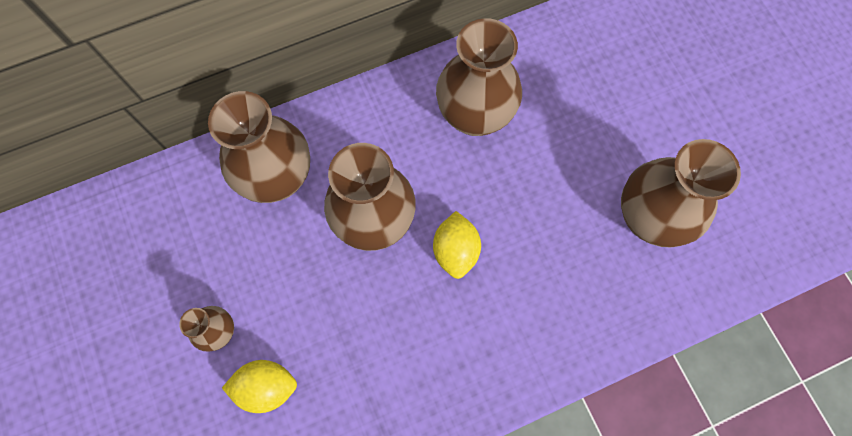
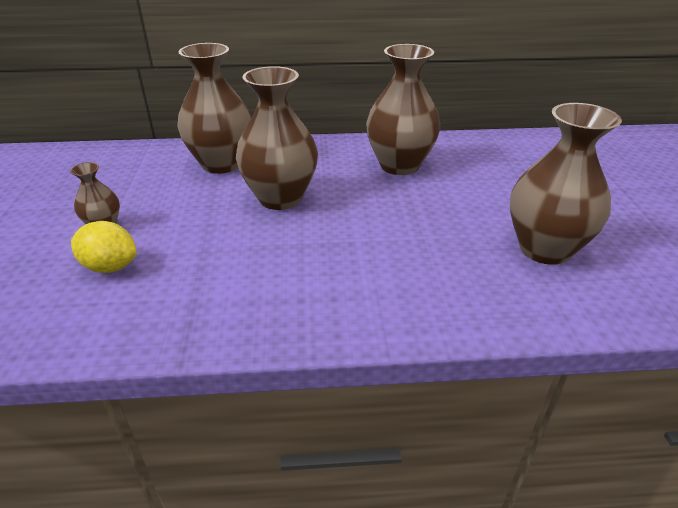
camera: 20 degrees right, 35 degrees down
(455, 251) = (341, 228): yellow lemon -> none

